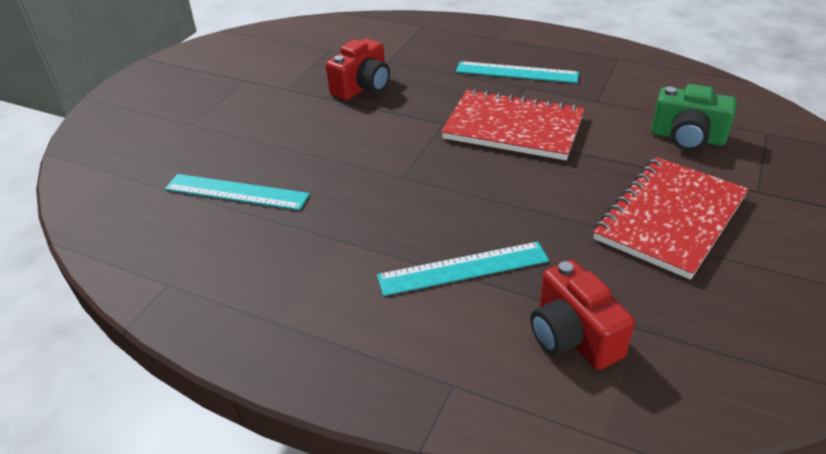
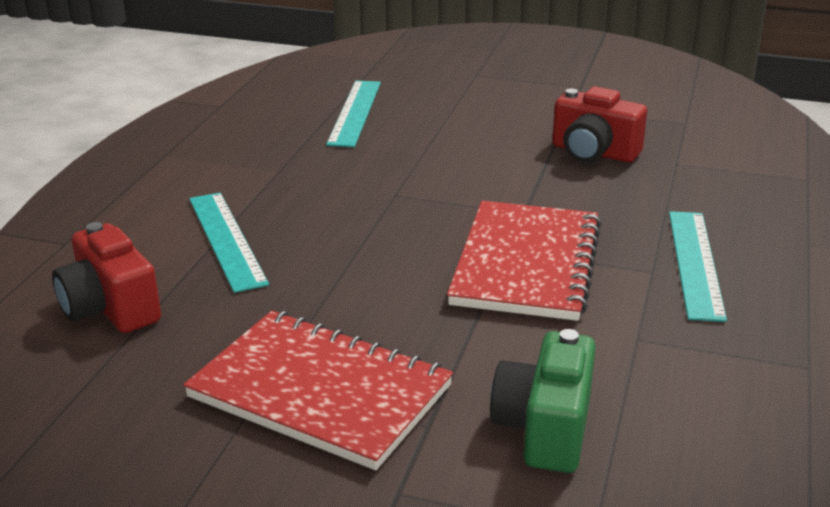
camera: 80 degrees right, 10 degrees down
(573, 336) = (110, 308): red camera -> red camera turned 90 degrees counterclockwise

